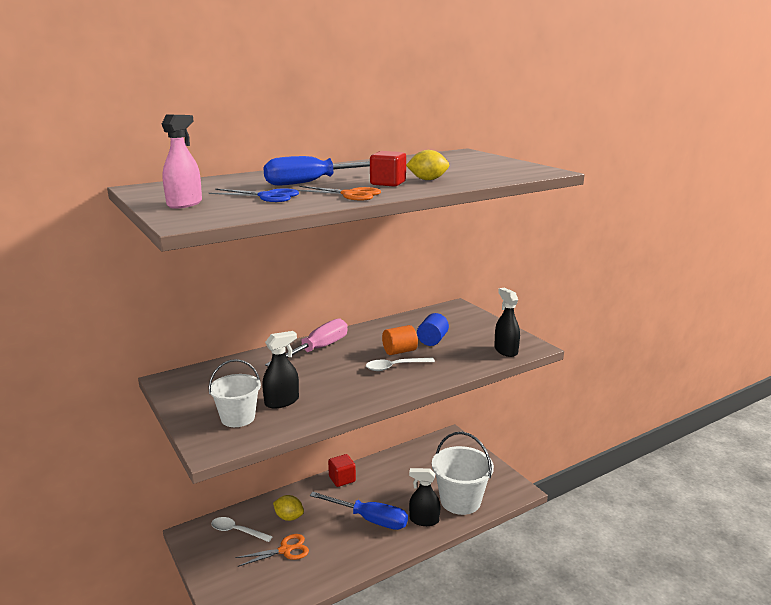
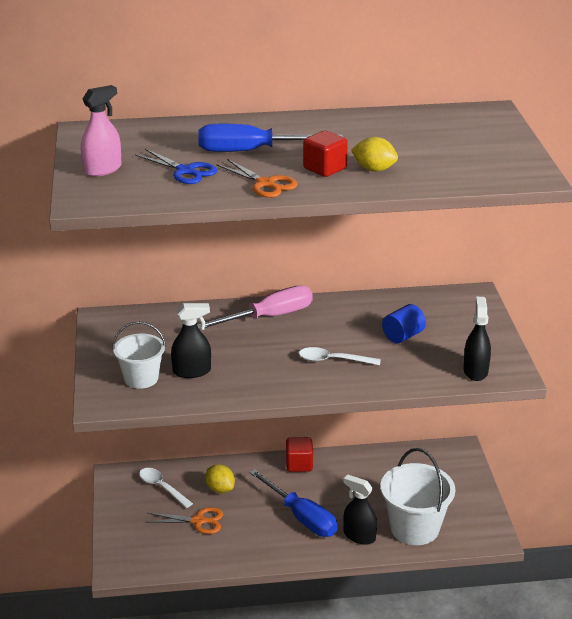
camera: 25 degrees right, 10 degrees up
(399, 351) = (354, 341): orange cylinder -> none

